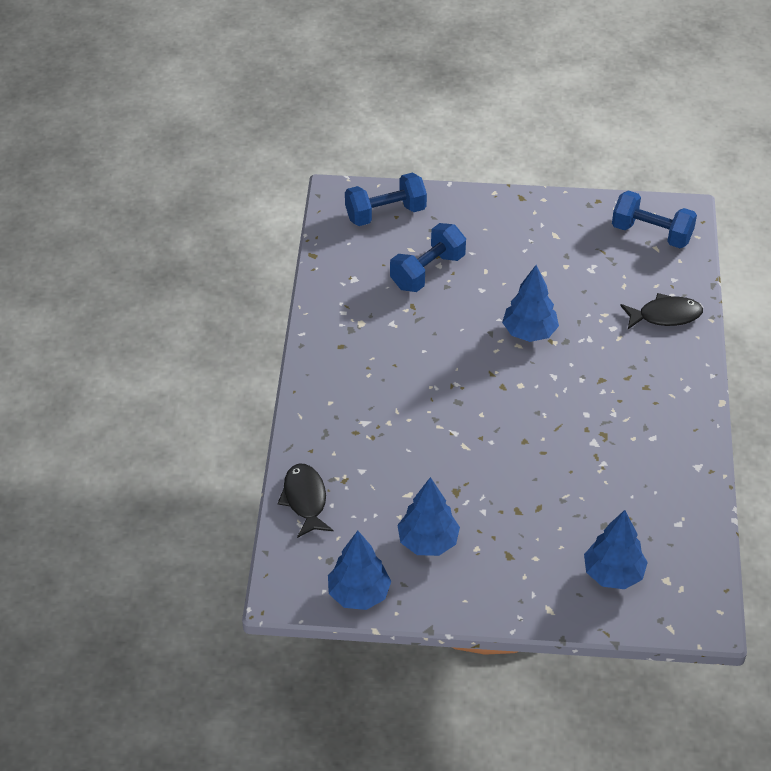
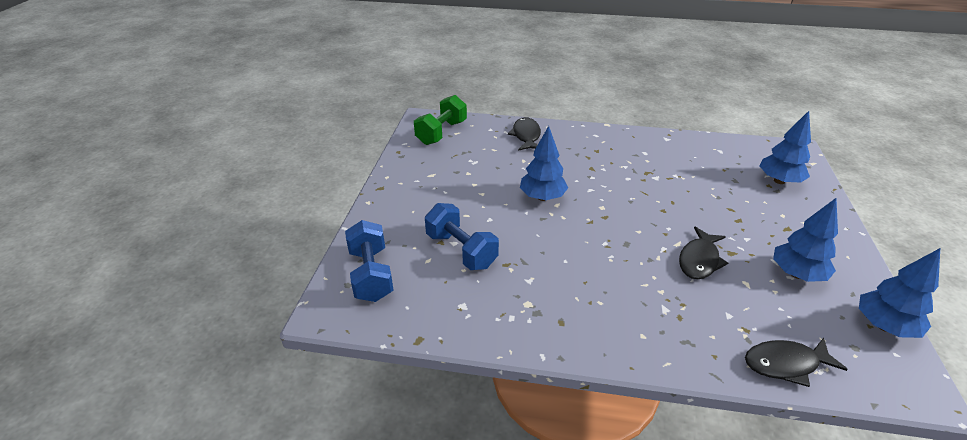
camera: 85 degrees left, 10 degrees down
(439, 460) = (699, 260): none -> black fish
(651, 233) = (441, 133): blue dumbbell -> green dumbbell

